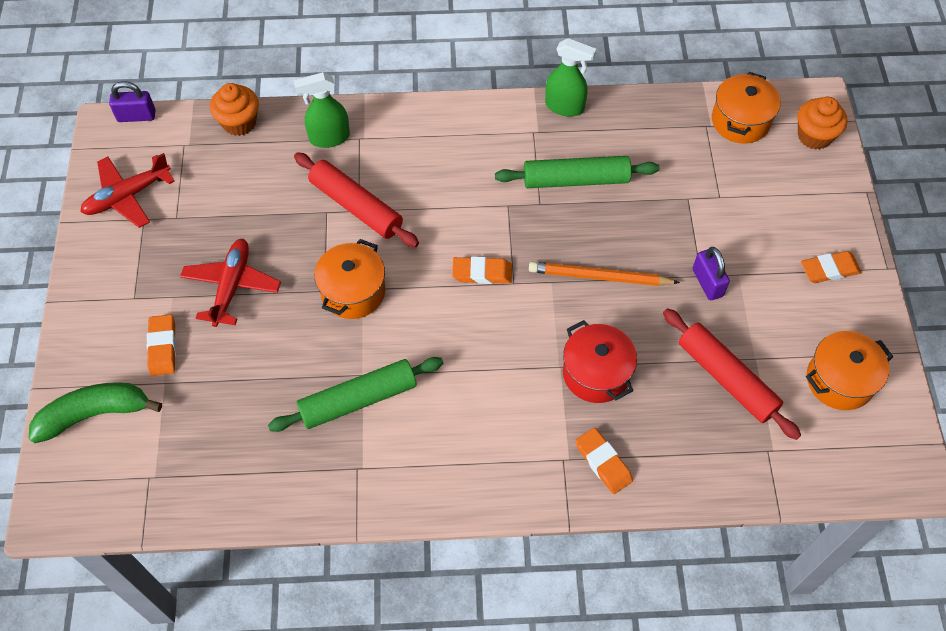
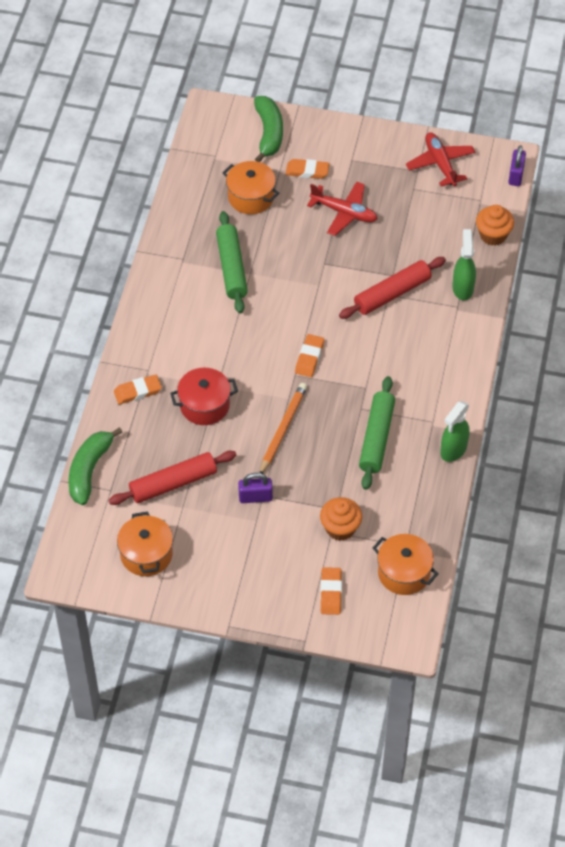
camera: 105 degrees right, 5 degrees down
(353, 292) = (317, 279): orange pot -> orange pot (251, 197)
(750, 486) = (89, 470): none -> green banana
(814, 136) = (372, 623): orange cupcake -> orange cupcake (340, 528)
(829, 269) = (240, 584): orange eraser -> orange eraser (331, 593)

